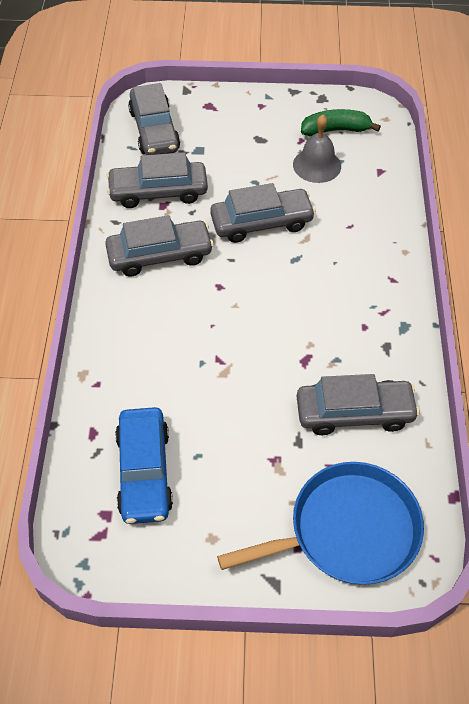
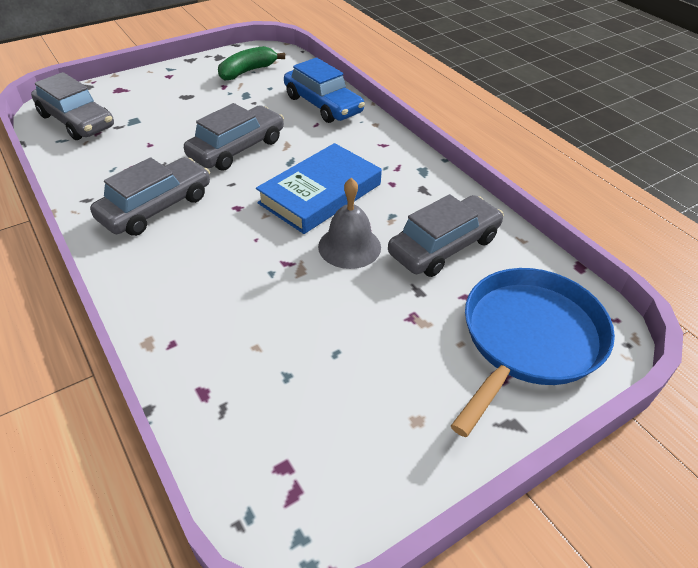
camera: 35 degrees left, 10 degrees down
(144, 472) = (292, 398): blue car -> blue car (323, 105)
(158, 192) = (116, 162): grey car -> none
(295, 306) = (320, 194): none -> blue book
(317, 165) = (252, 96): grey bell -> grey bell (349, 246)

